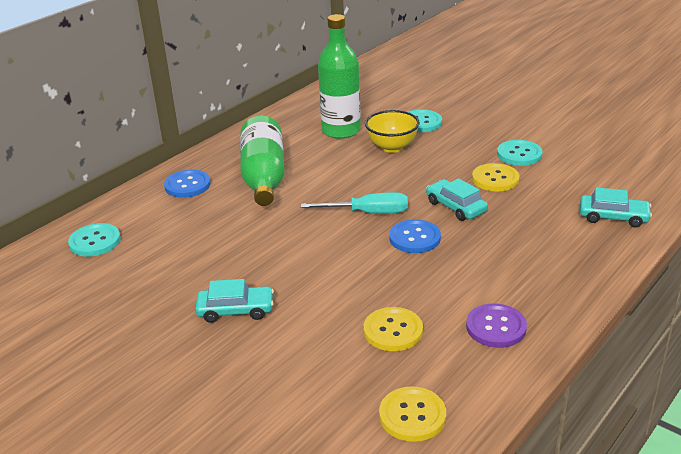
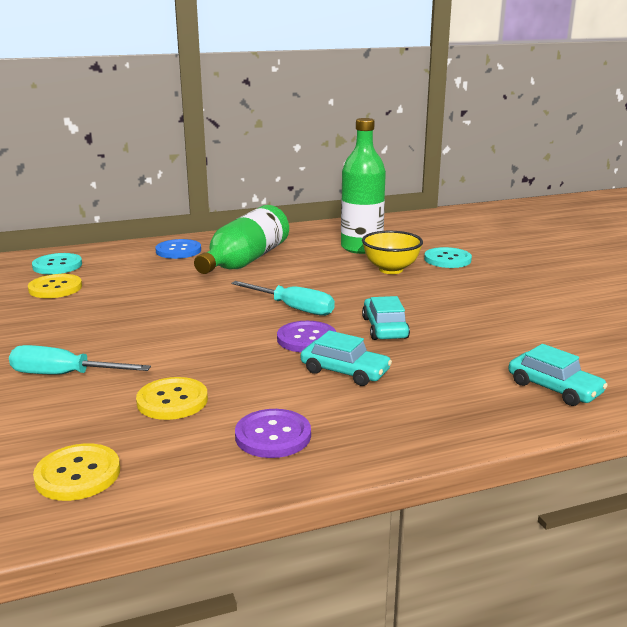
camera: 30 degrees right, 10 degrees down
(235, 310) = (75, 339): turquoise car -> turquoise car (345, 371)
(279, 345) = (64, 375): none -> turquoise screwdriver
(414, 238) = (306, 339): blue button -> purple button
(495, 179) = (460, 319): yellow button -> yellow button (55, 288)
(519, 154) = (517, 307): turquoise button -> none

